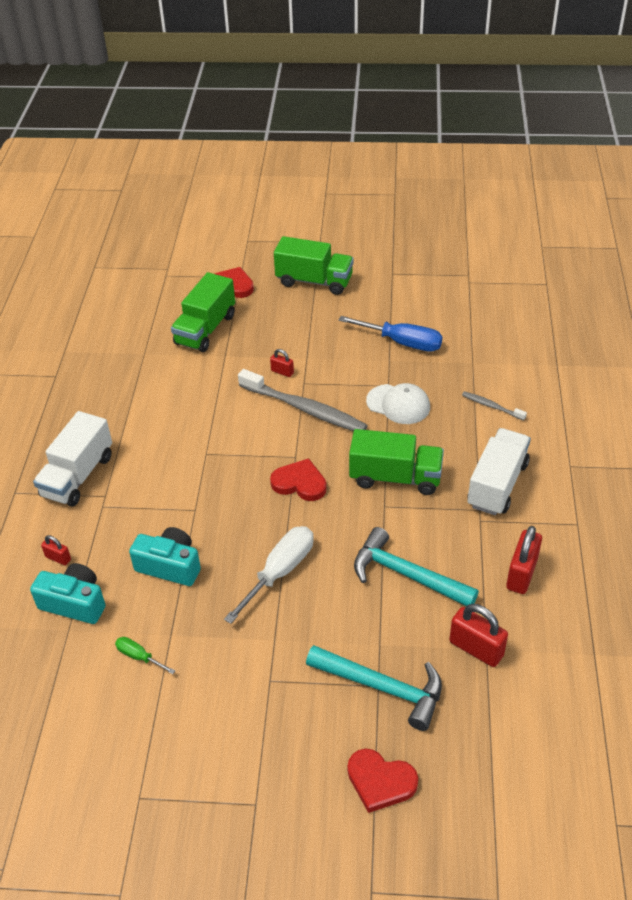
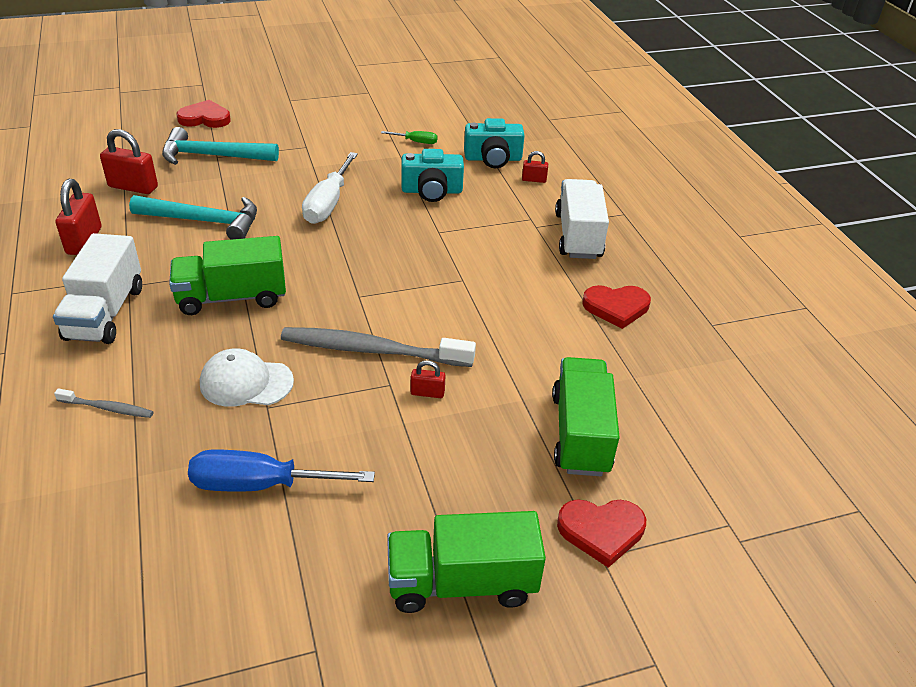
camera: 155 degrees right, 5 degrees down
(300, 483) = (341, 272): red heart -> red heart (616, 307)

